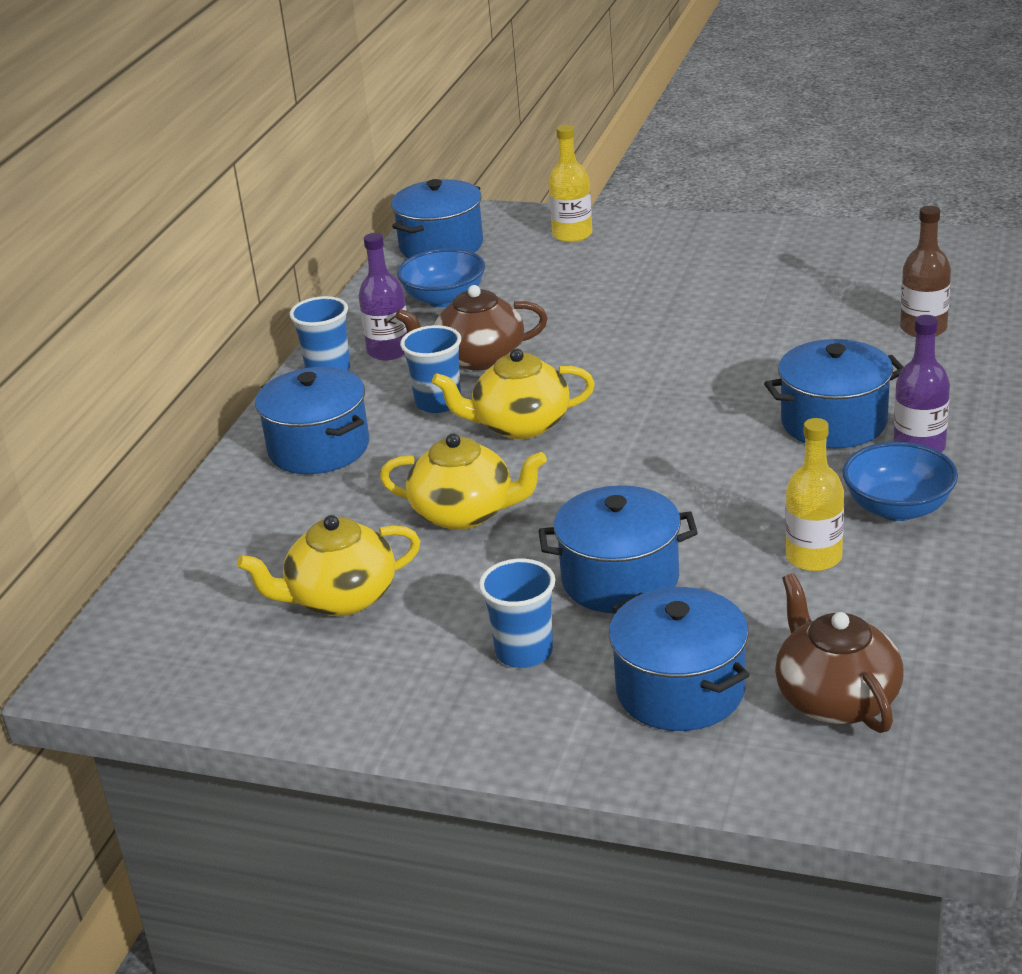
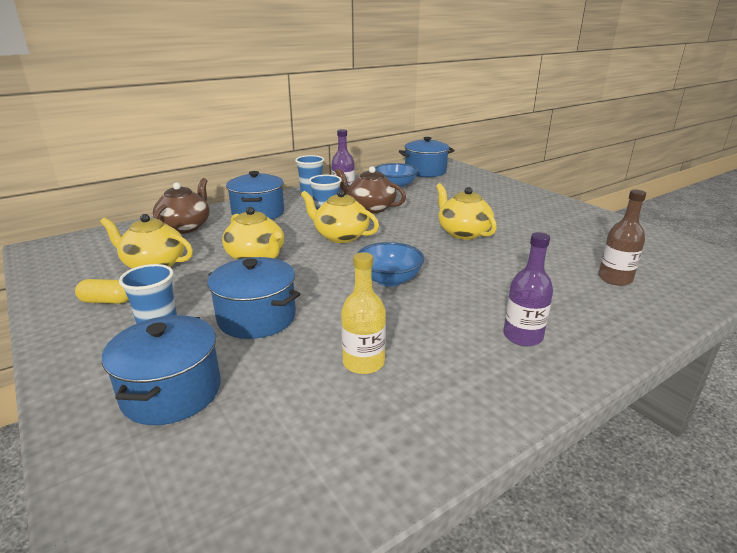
camera: 35 degrees right, 5 degrees down
(389, 669) = (107, 301): none -> yellow capsule
(572, 234) = (484, 183): yellow bottle -> none
(672, 341) = (463, 232): none -> yellow teapot
(834, 422) = (489, 300): blue pot -> none
(836, 699) = (226, 460): brown teapot -> brown teapot (185, 227)
(898, 508) = (456, 363): blue bowl -> blue bowl (389, 280)

